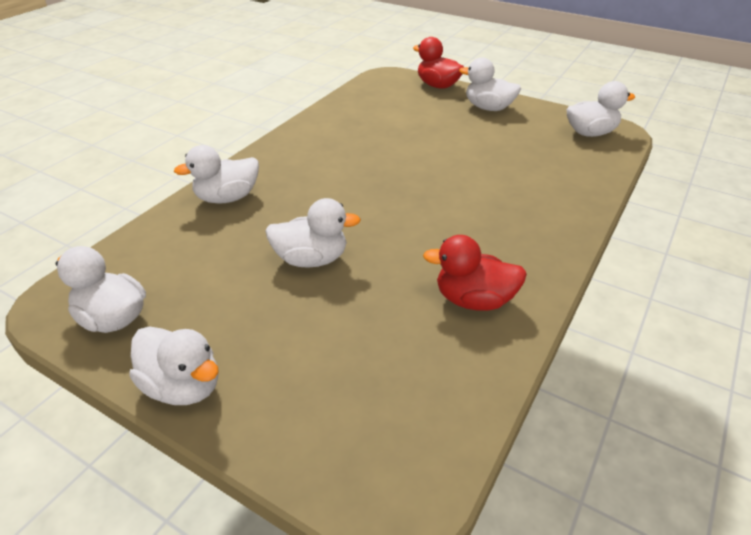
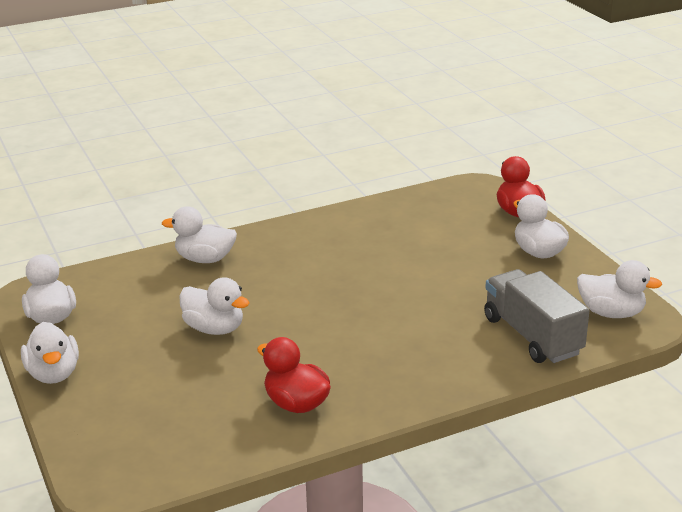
camera: 35 degrees right, 10 degrees down
(567, 167) = (532, 336): none -> grey truck

